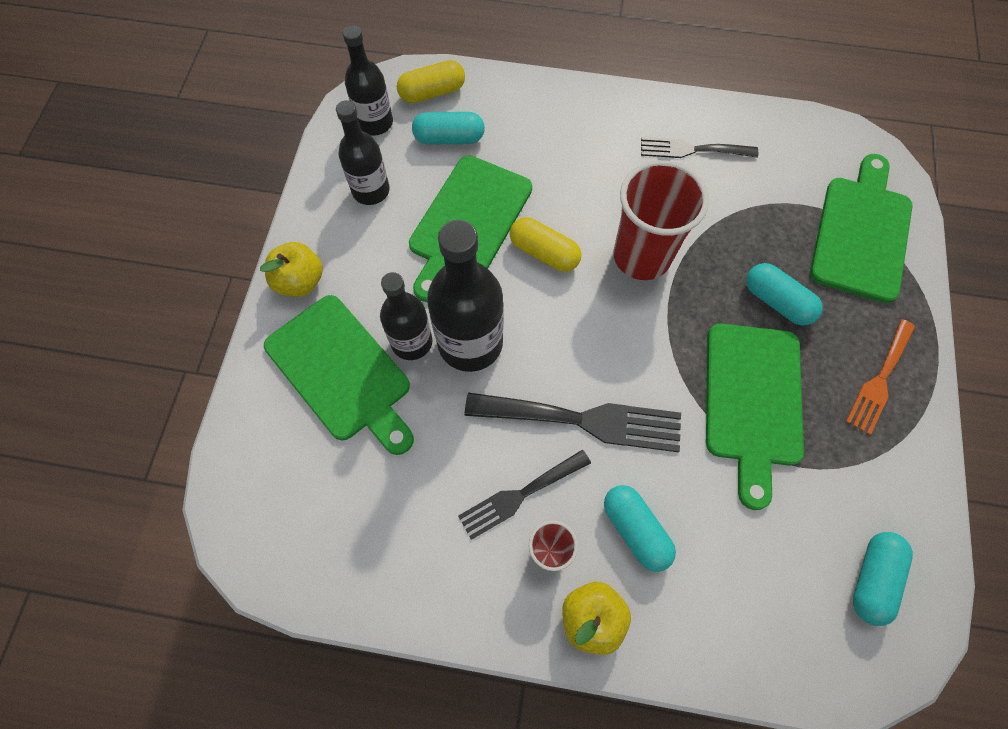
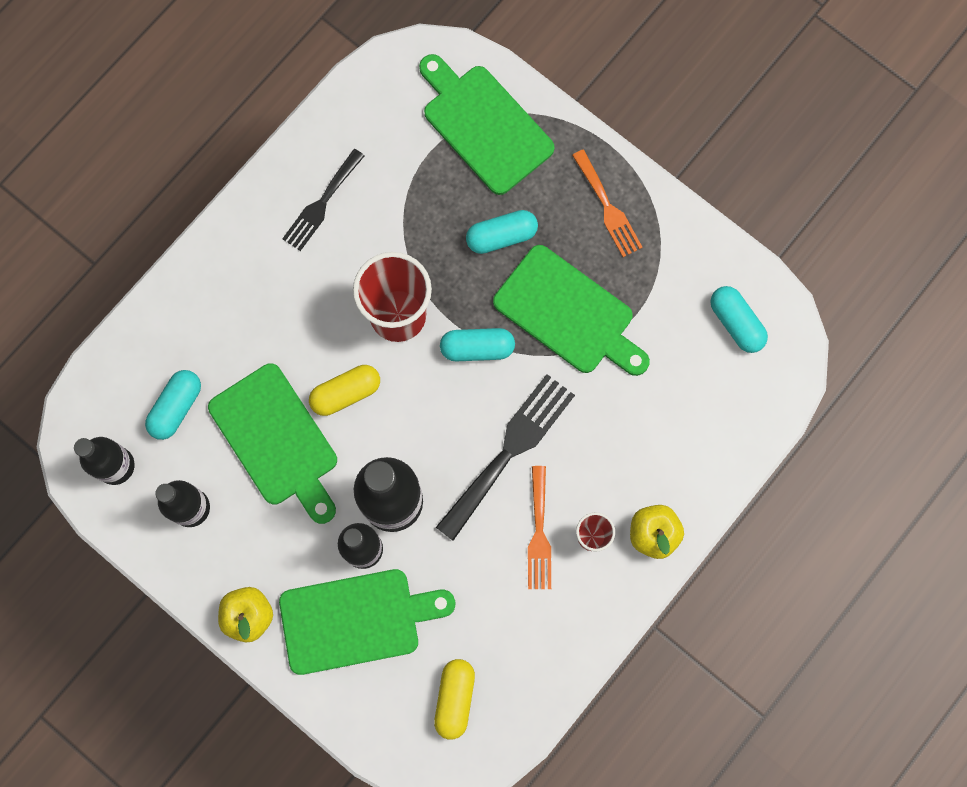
camera: 60 degrees left, 10 degrees up
(432, 92) = (113, 394): yellow capsule -> yellow capsule (455, 698)
(519, 495) = (539, 534): black fork -> orange fork
(635, 530) = (611, 464): turquoise capsule -> turquoise capsule (477, 348)

